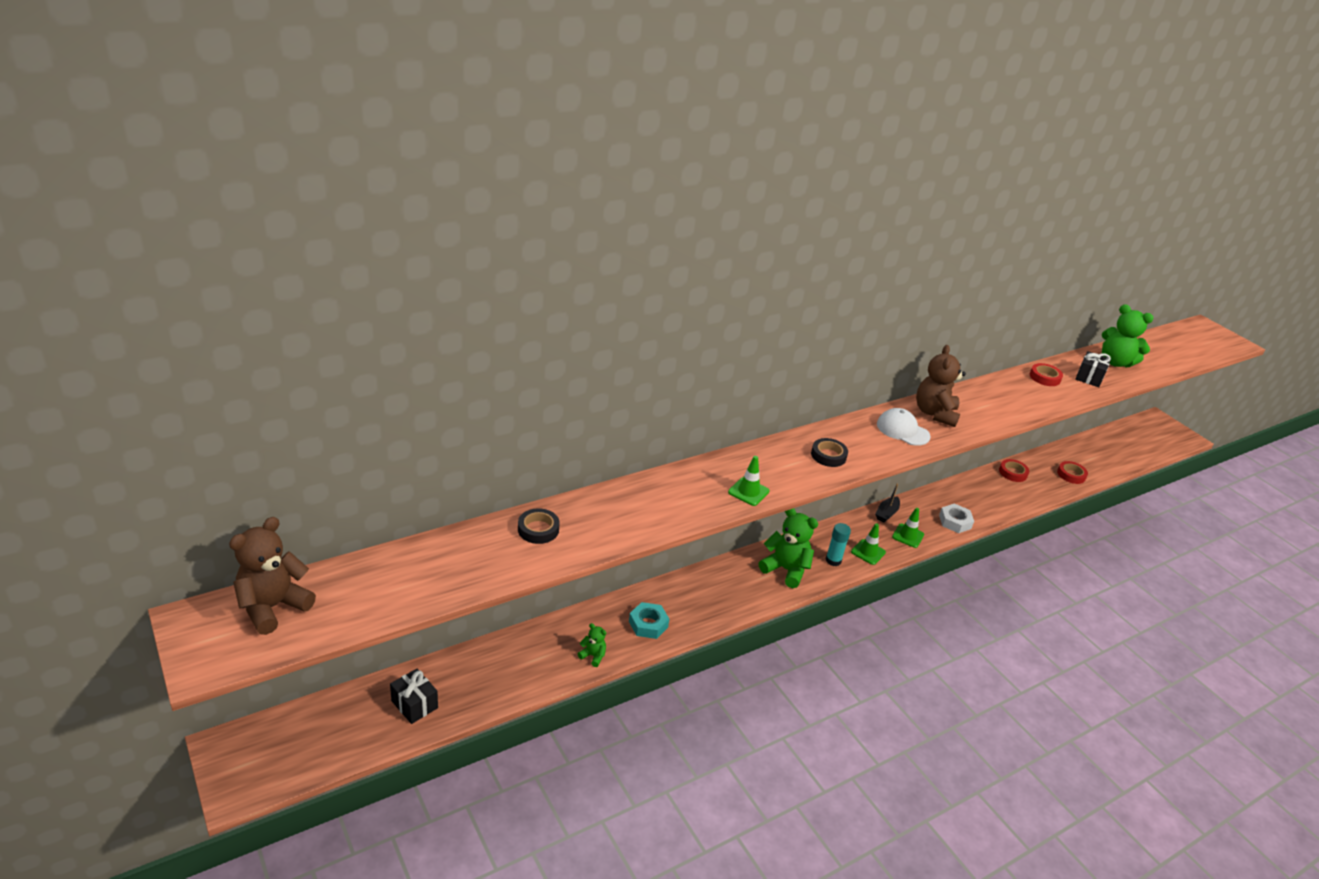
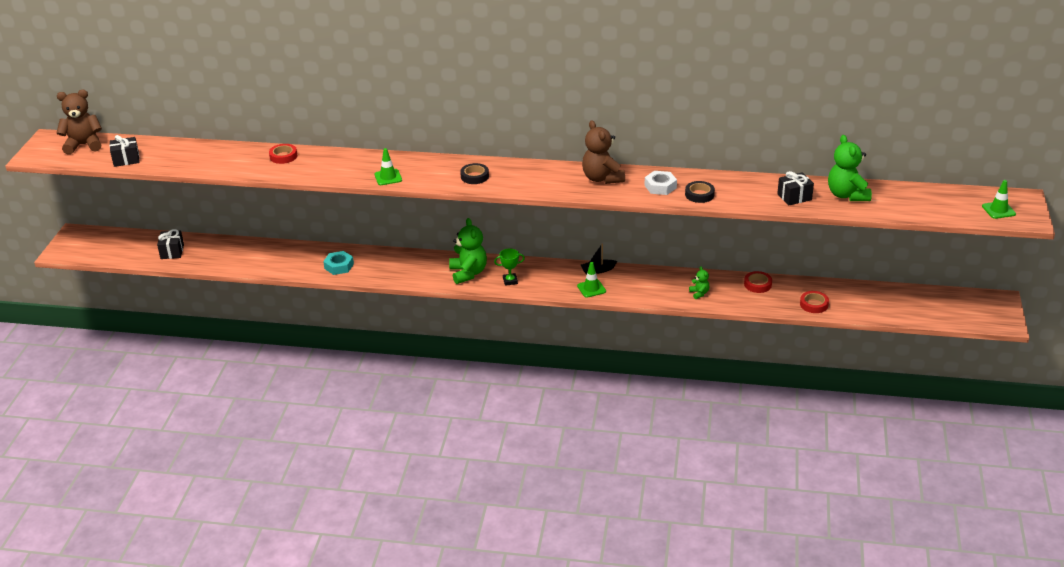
camera: 45 degrees right, 0 degrees up
(378, 603) = (126, 159): none -> black gift
(538, 529) = (243, 155): black tape -> black tape (699, 195)
(593, 656) = (287, 268): green teddy bear -> green teddy bear (699, 293)
(833, 560) = (510, 281): turquoise glue stick -> green trophy
(868, 552) = (544, 286): green traffic cone -> green traffic cone (998, 210)
(902, 430) = (556, 180): white cap -> none
(935, 414) = (602, 178): brown teddy bear -> brown teddy bear turned 75 degrees counterclockwise
(955, 522) = (645, 295): white nut -> white nut (660, 186)
(1044, 377) = (749, 185): red tape -> red tape (283, 156)

